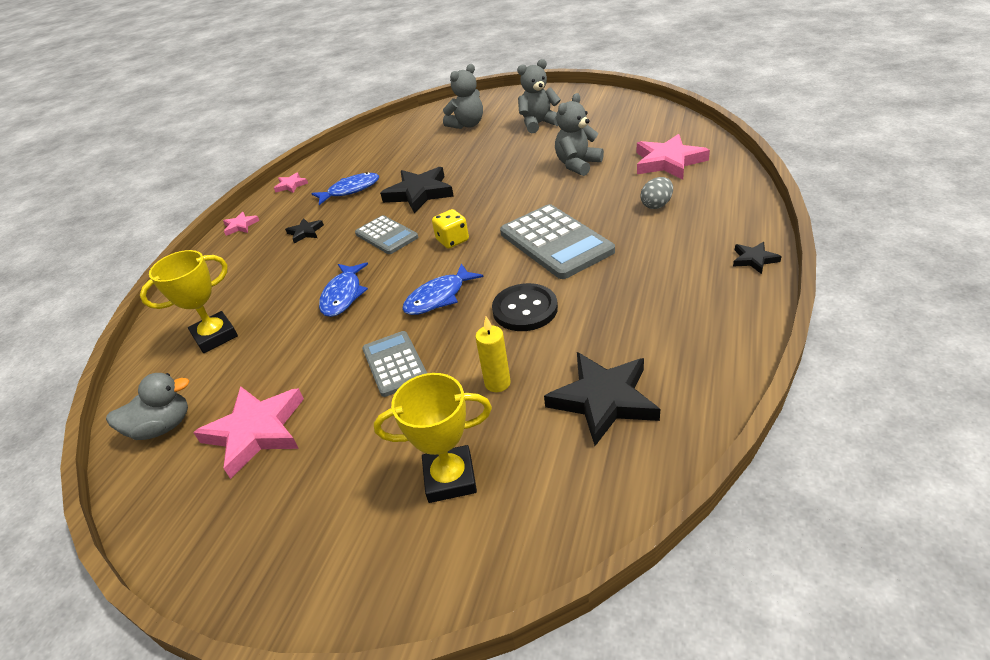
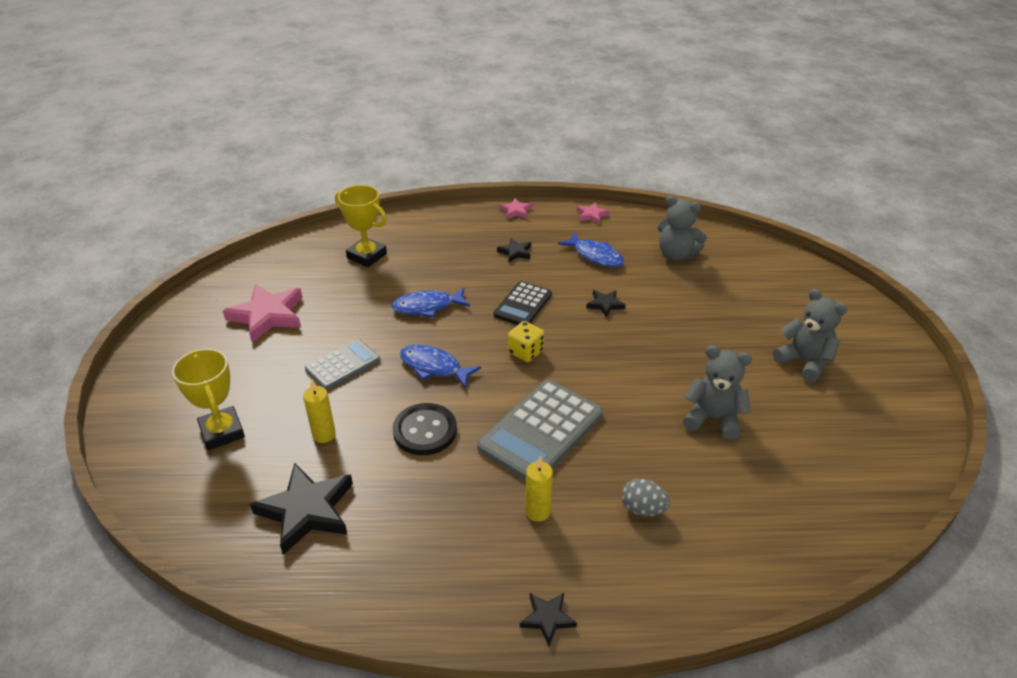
camera: 65 degrees right, 0 degrees up
(162, 427) = (271, 270): grey duck -> none
(386, 235) = (523, 305): grey calculator -> black calculator
(419, 193) = (605, 304): black star -> black star, size x0.50
(467, 125) = (771, 300): grey teddy bear -> grey teddy bear (676, 255)
(645, 253) = (537, 512): none -> yellow candle
(668, 162) = (756, 509): pink star -> none

